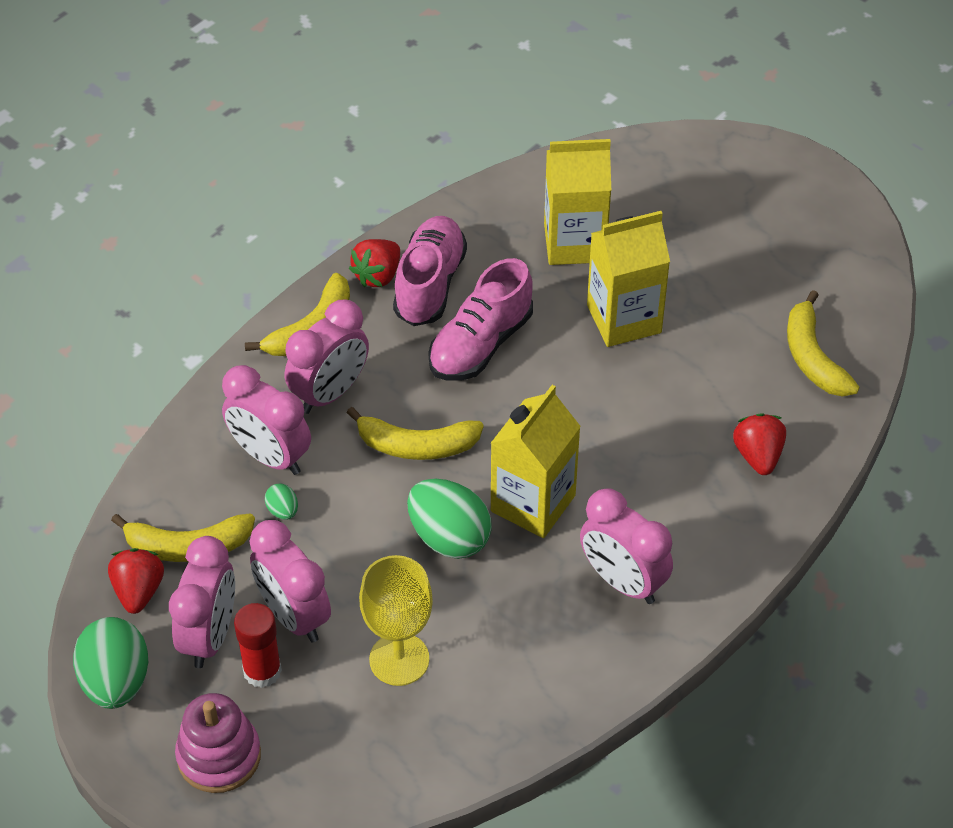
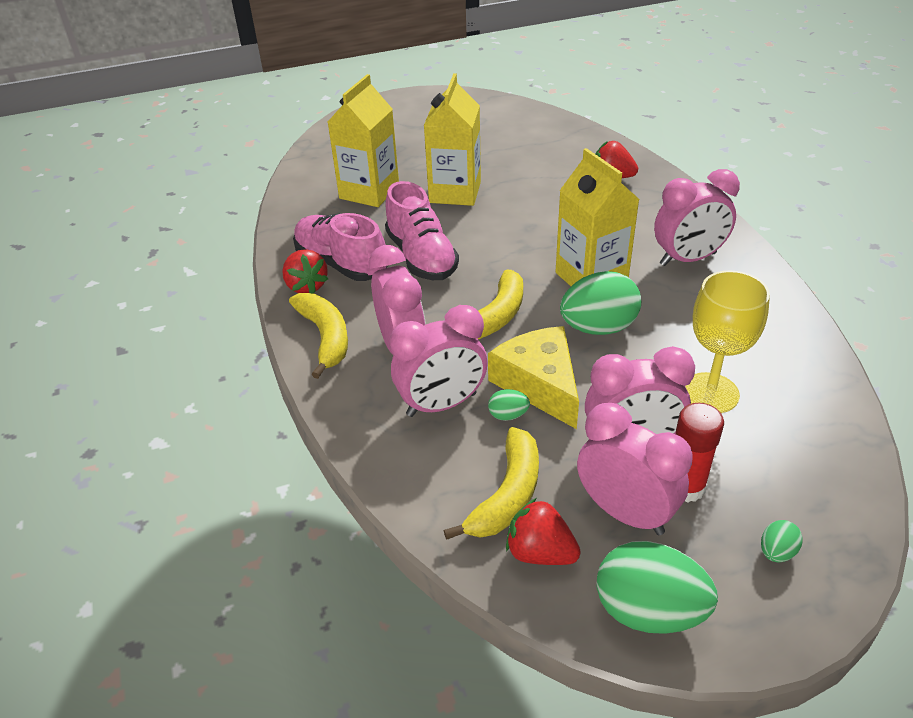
camera: 60 degrees left, 10 degrees down
(219, 756) = (776, 552): pink stacking toy -> green egg
(338, 519) = (539, 384): none -> yellow cheese
(813, 357) = (547, 138): yellow banana -> none

